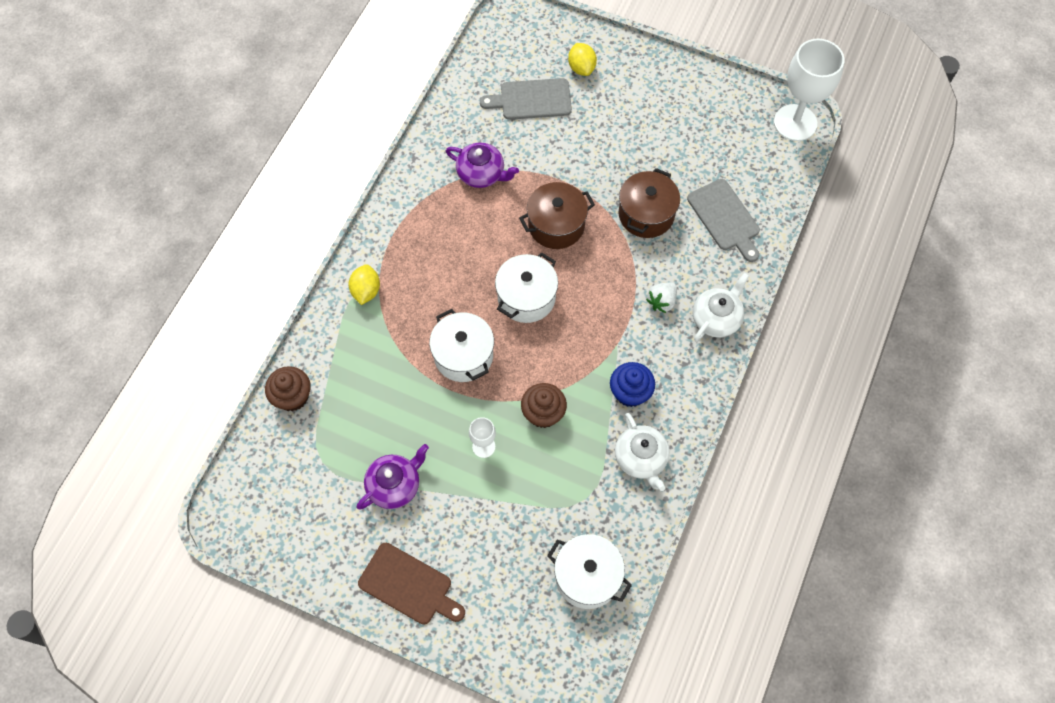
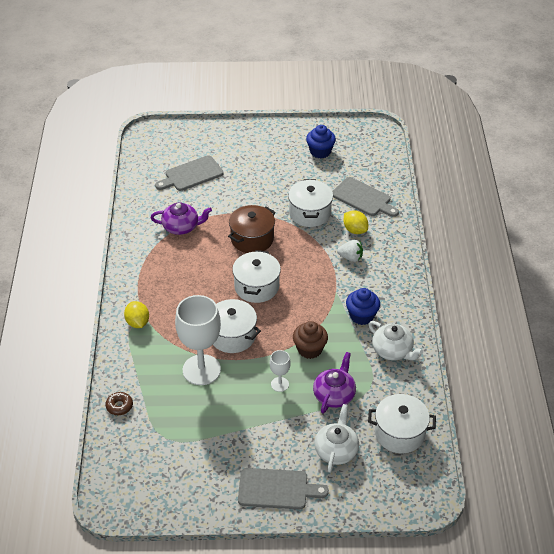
camera: 25 degrees left, 20 degrees down
(292, 397) = (119, 406): brown cupcake -> brown donut
(395, 485) = (229, 431): purple teapot -> purple teapot (334, 395)
(409, 586) = (277, 489): brown cutting board -> grey cutting board
(581, 68) = (215, 147): yellow lemon -> yellow lemon (355, 230)
(646, 214) = (310, 213): brown pot -> white pot
(661, 301) = (350, 258): white strawberry -> white strawberry turned 90 degrees counterclockwise
(708, 124) = (320, 151): none -> blue cupcake
(716, 318) = (392, 254): white teapot -> white teapot (336, 450)
(795, 123) = (375, 133): white goblet -> white goblet (201, 370)

